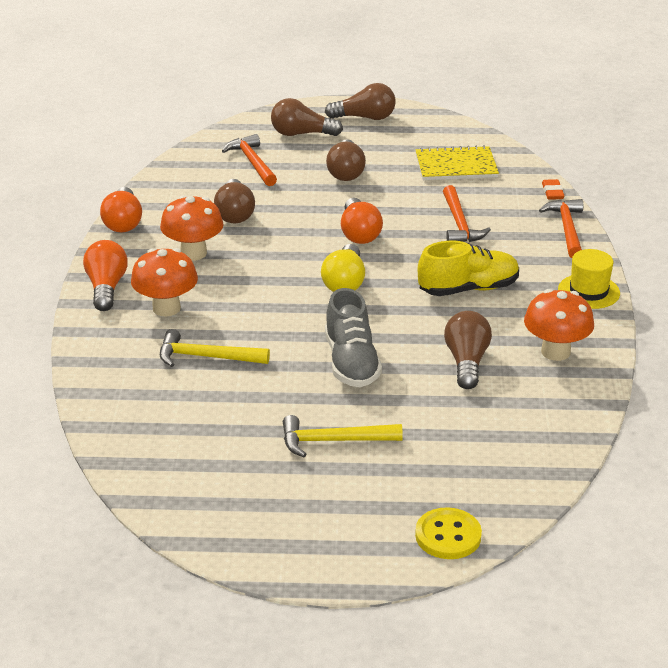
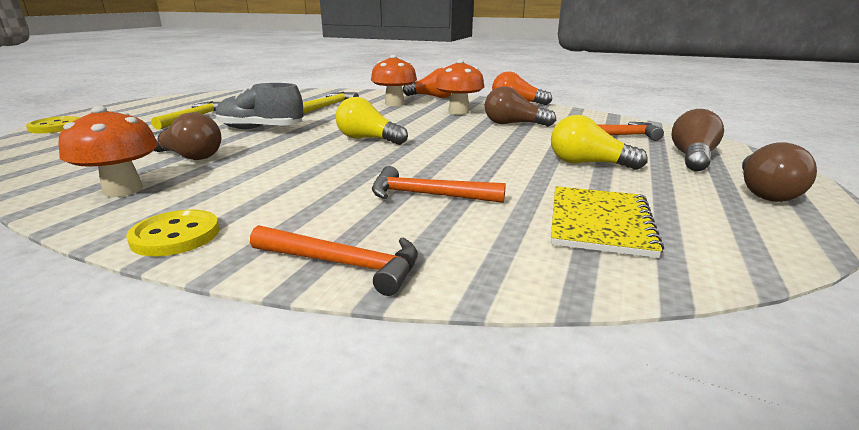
camera: 110 degrees right, 10 degrees down
(346, 172) = (588, 164): brown light bulb -> yellow light bulb
(359, 233) = (446, 152): orange light bulb -> none
(468, 289) = (291, 176): yellow shoe -> none
(552, 192) = (476, 285): orange eraser -> none
(588, 291) = (175, 235): yellow hat -> yellow button

